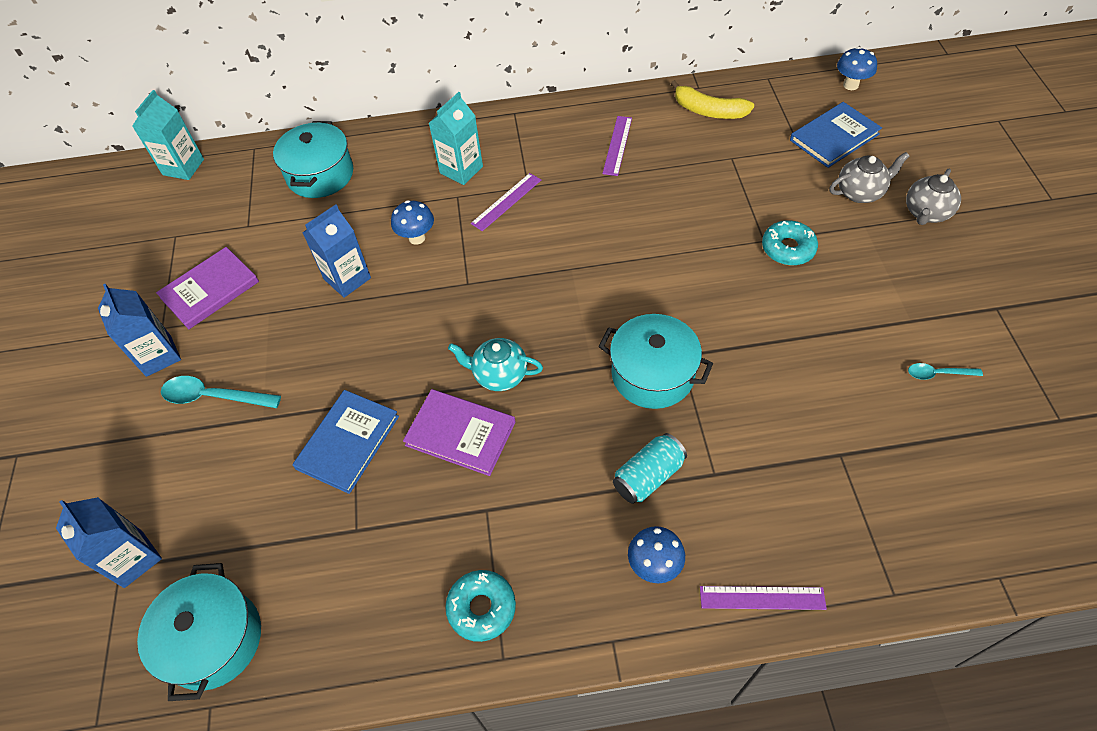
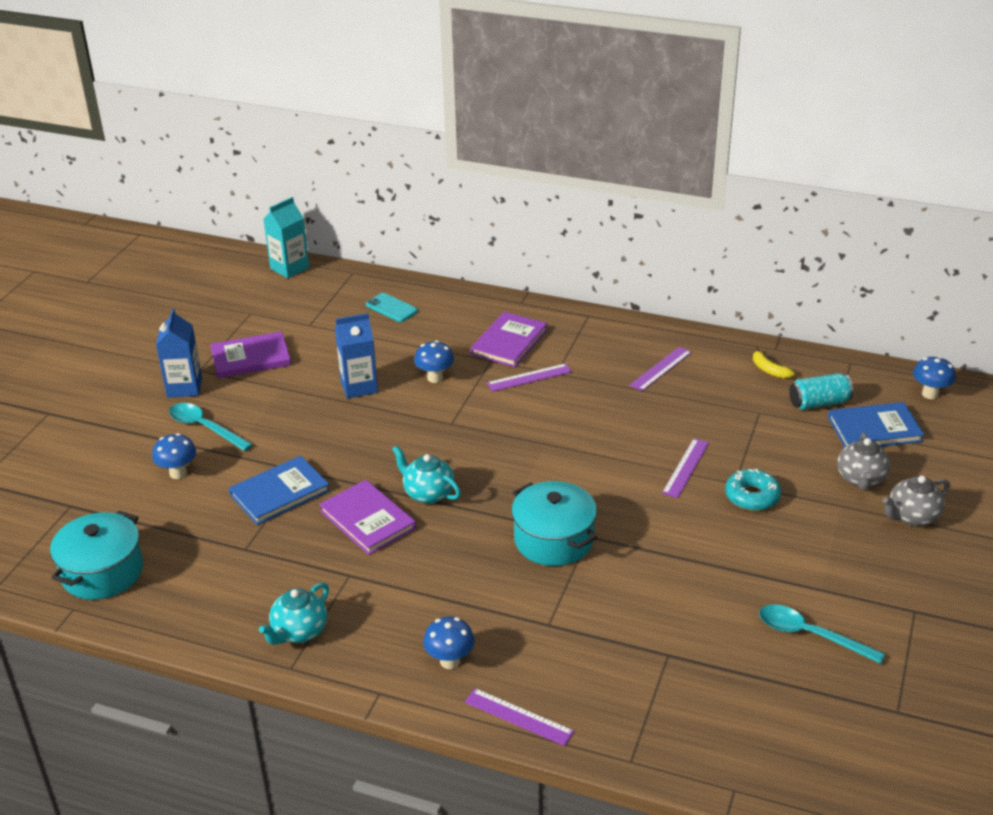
camera: 25 degrees right, 20 degrees down
(133, 559) = (83, 504): blue carton -> none
(220, 467) = (178, 473): none -> blue mushroom
(320, 175) = (391, 308): turquoise pot -> turquoise phone
(461, 170) = (509, 342): turquoise carton -> purple book
(482, 608) = (299, 632): turquoise donut -> turquoise teapot
(648, 476) = (493, 604): turquoise can -> turquoise can (819, 403)
(708, 111) = (769, 370): yellow banana -> yellow banana, size x0.61
(712, 242) = (686, 468): none -> purple ruler
(860, 192) = (861, 479): grey teapot -> grey teapot turned 90 degrees clockwise
(938, 374) = (810, 635): turquoise spoon -> turquoise spoon, size x1.72

